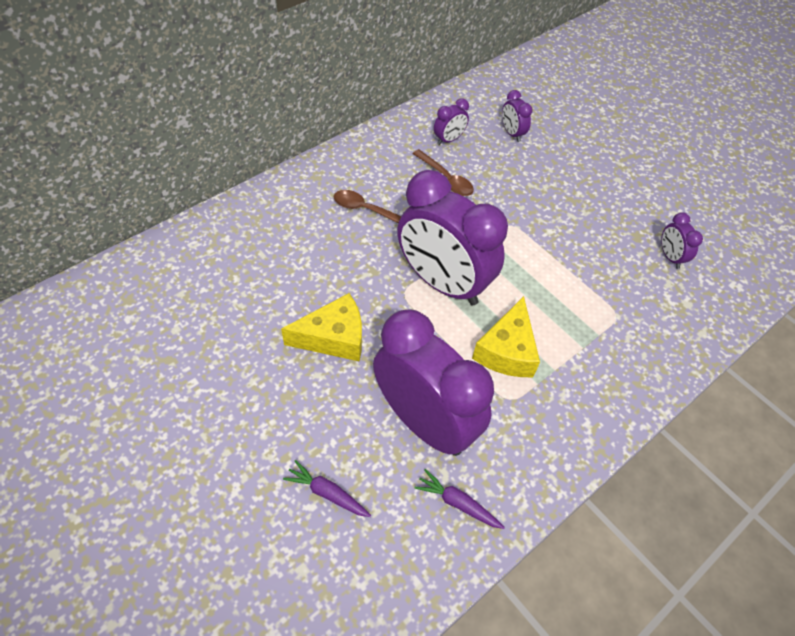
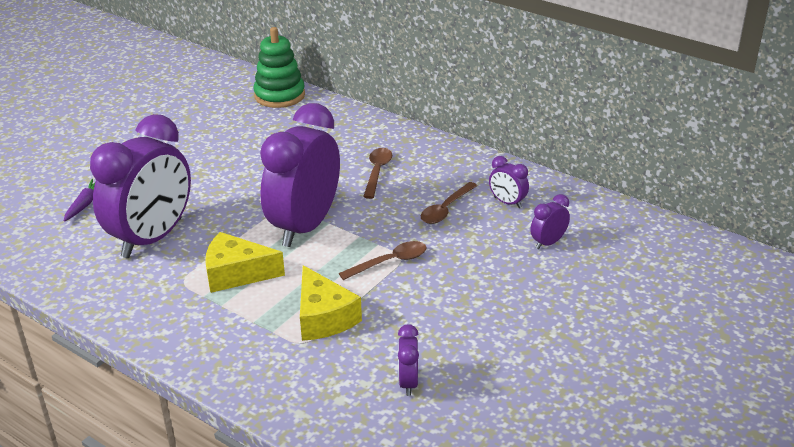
camera: 80 degrees right, 20 degrees down
(164, 259) = (279, 95): none -> green stacking toy
(333, 337) = (226, 181): yellow cheese -> yellow cheese (323, 317)
(457, 503) = (80, 265): purple carrot -> none
(514, 233) = (390, 262): none -> brown spoon
(670, 257) = (408, 382): purple clock -> purple clock turned 60 degrees counterclockwise

